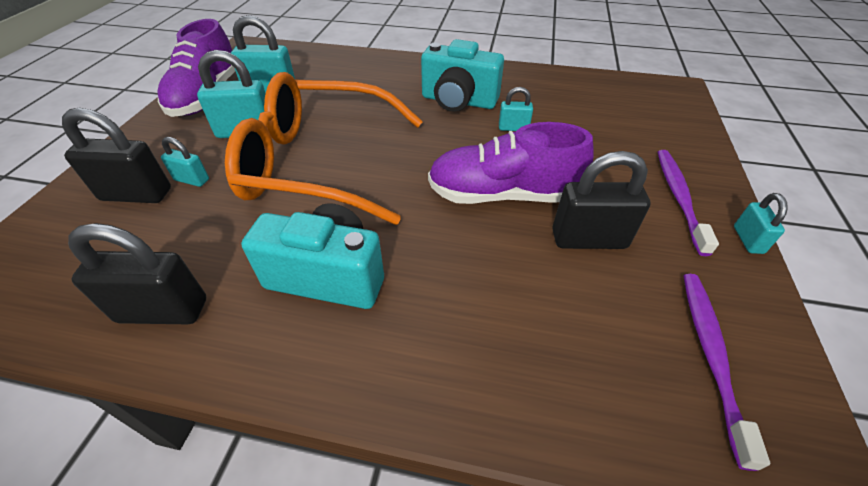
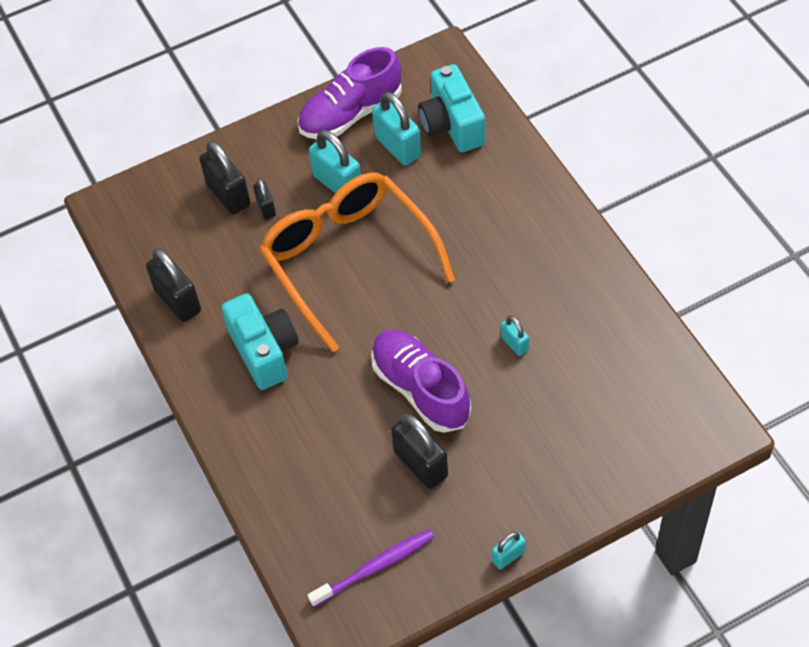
camera: 55 degrees right, 10 degrees up
(192, 180) = (266, 208): turquoise padlock -> black padlock
(458, 101) = (517, 279): turquoise camera -> turquoise camera (452, 125)
(678, 197) = (523, 497): purple toothbrush -> none

